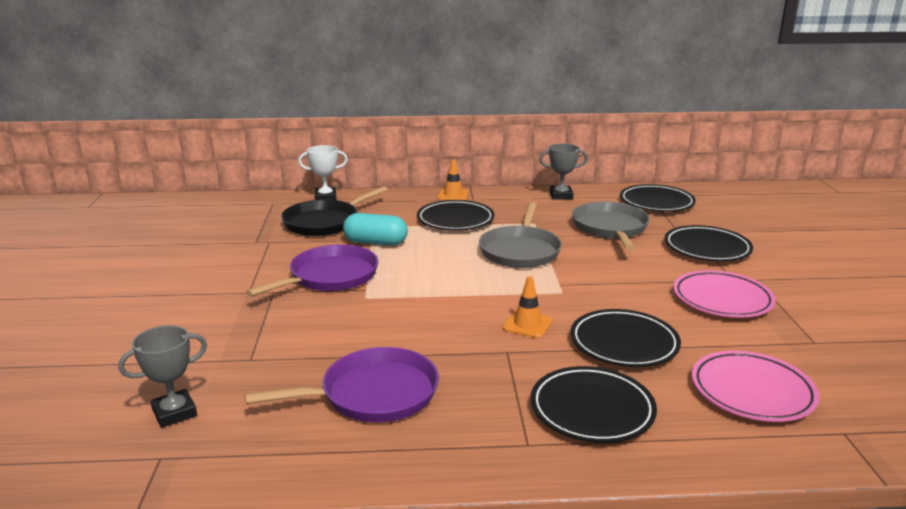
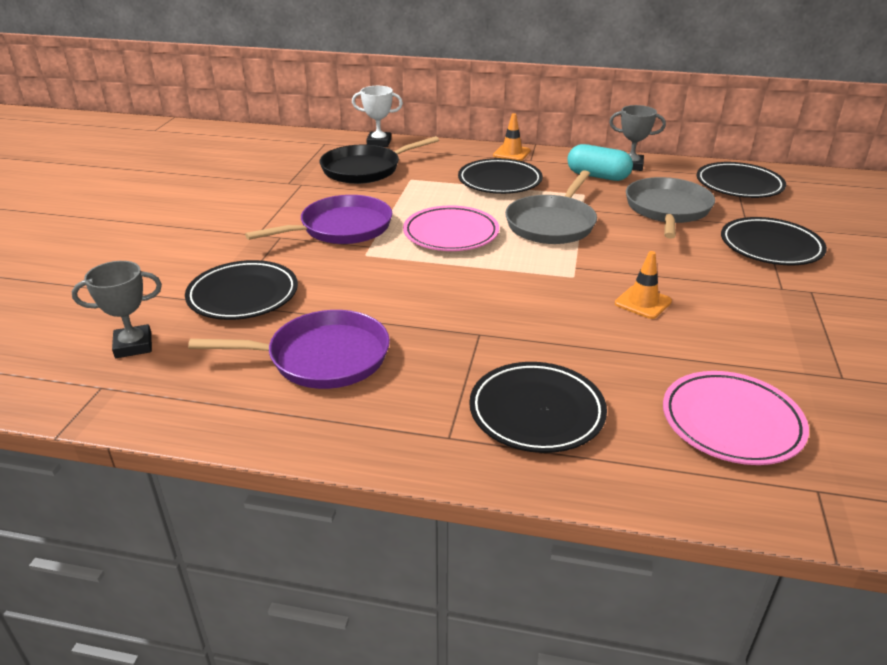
camera: 15 degrees right, 10 degrees up
(375, 243) = (404, 197): turquoise capsule -> turquoise capsule (598, 176)
(527, 324) = (516, 307): orange traffic cone -> orange traffic cone (643, 302)
(624, 343) = (611, 344): black plate -> black plate (243, 295)
(722, 299) = (755, 309): pink plate -> pink plate (451, 234)

